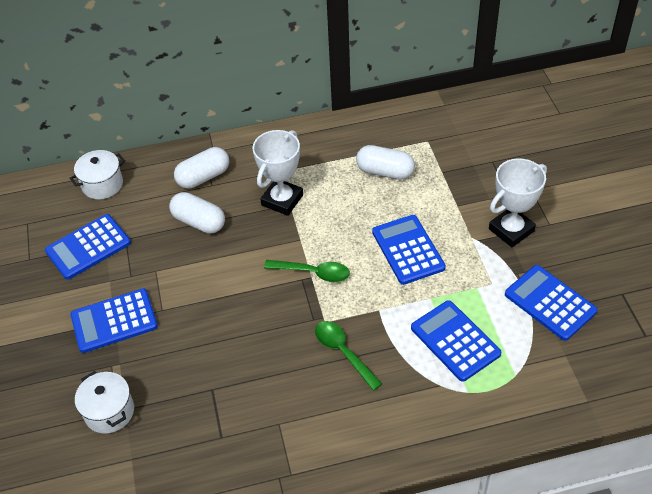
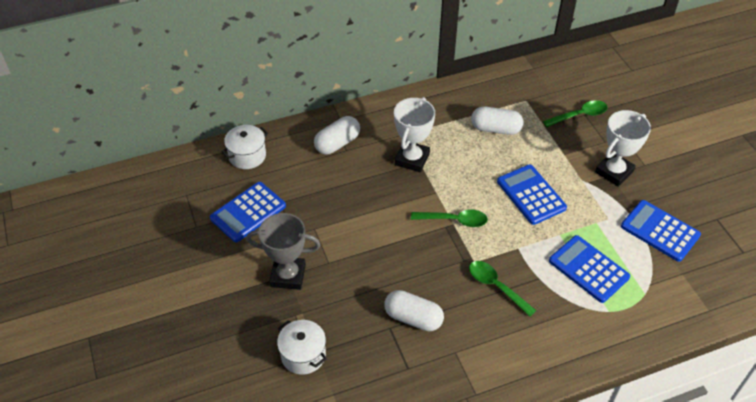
camera: 10 degrees left, 0 degrees up
(114, 321) = (288, 275): blue calculator -> grey trophy
(199, 222) = (343, 183): white capsule -> white capsule (413, 318)
(485, 162) = (579, 115): none -> green spoon

